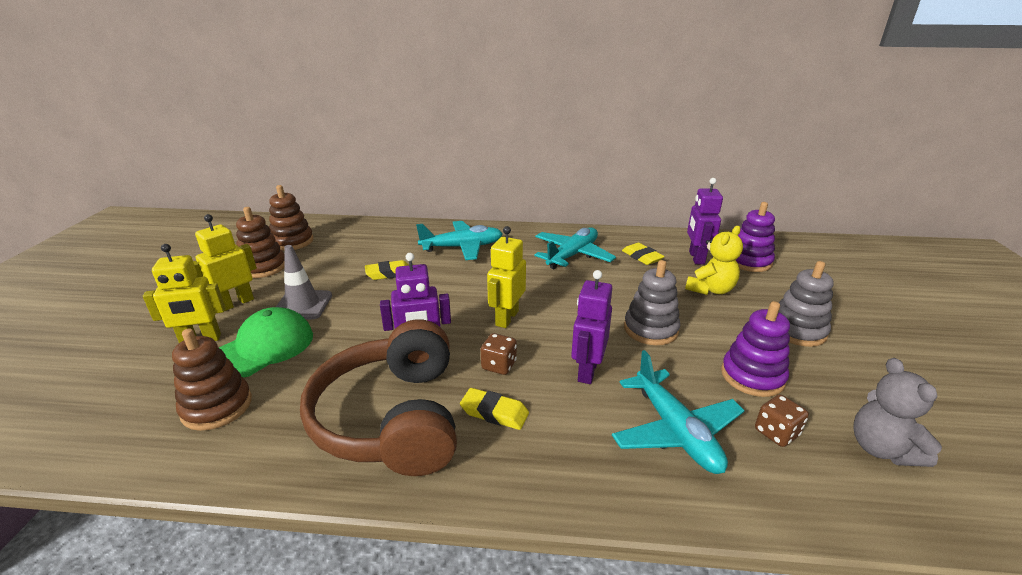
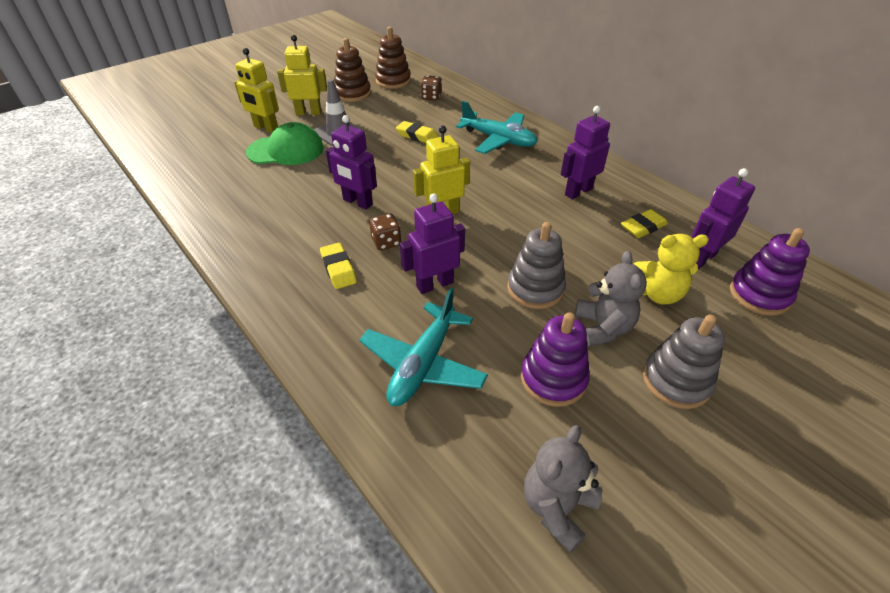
camera: 45 degrees right, 15 degrees up
(217, 407) = (226, 173): brown stacking toy -> none
(392, 418) = (286, 233): brown headphones -> none
(572, 255) = (578, 191): turquoise plane -> purple robot
(642, 257) = (643, 227): yellow eraser -> yellow eraser turned 45 degrees clockwise
(721, 327) = (602, 328): none -> grey teddy bear
(776, 433) = (492, 424): brown dice -> brown dice (431, 97)

